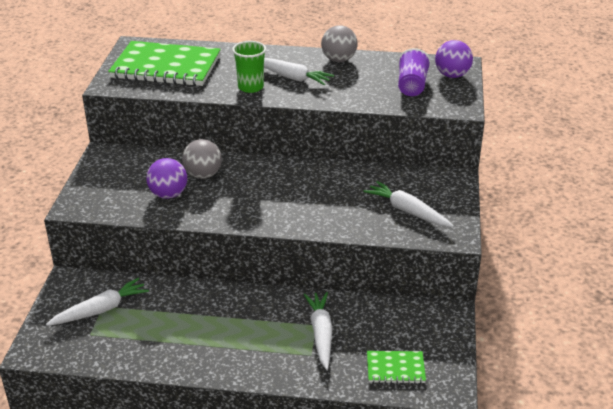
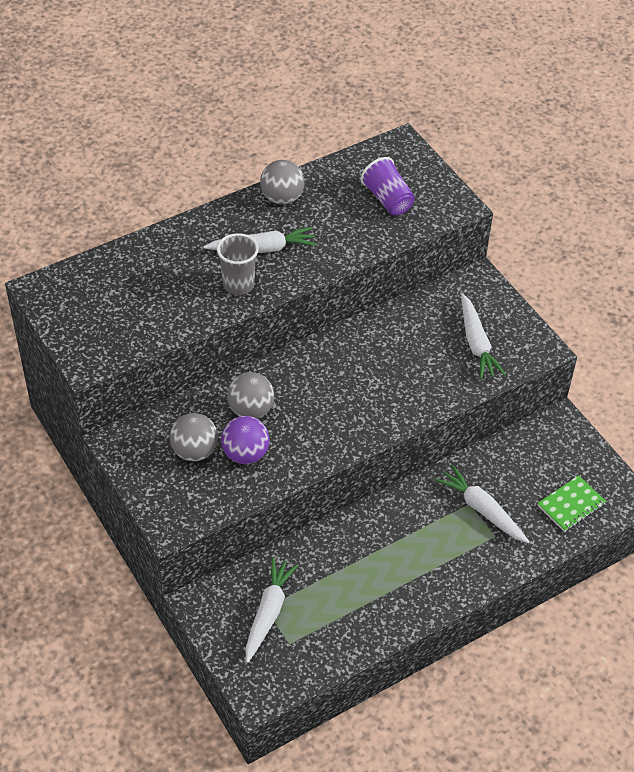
camera: 40 degrees left, 15 degrees up
(140, 178) = (194, 451): none -> grey ball
(166, 67) = (117, 303): green notebook -> none
(250, 87) = (238, 285): green cup -> grey cup
(407, 211) = (476, 343): white carrot -> white carrot turned 105 degrees counterclockwise
(452, 75) = (409, 164): purple ball -> none

